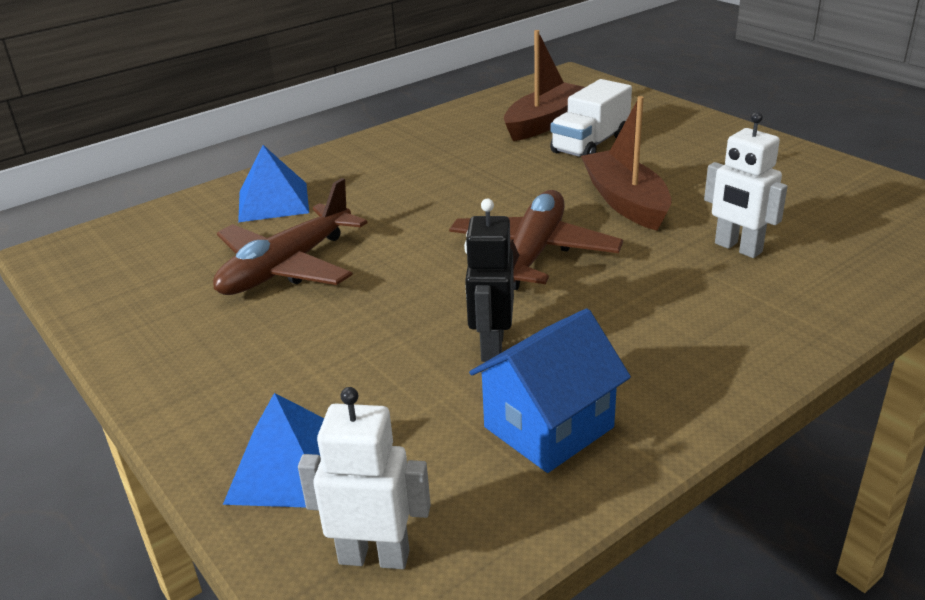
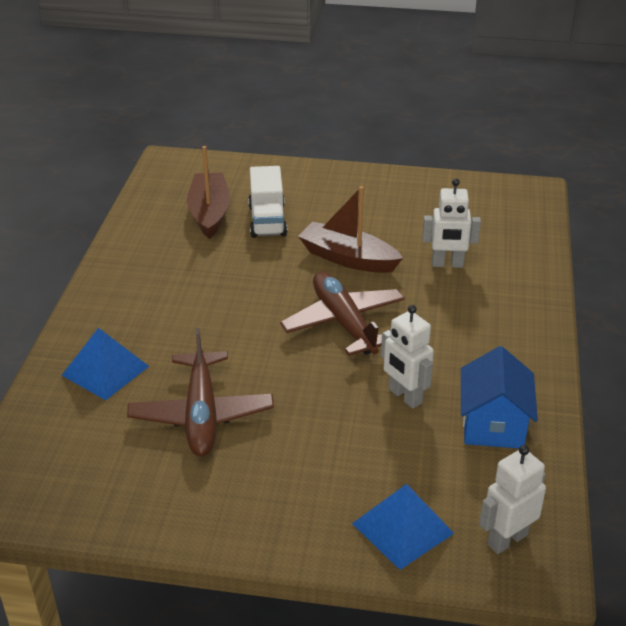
camera: 45 degrees left, 5 degrees up
(491, 346) = (404, 396): black robot -> white robot

